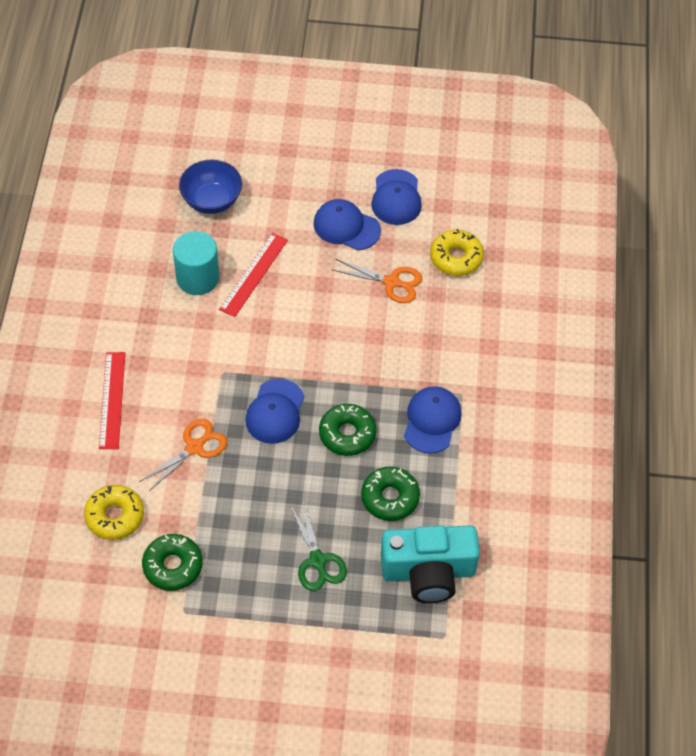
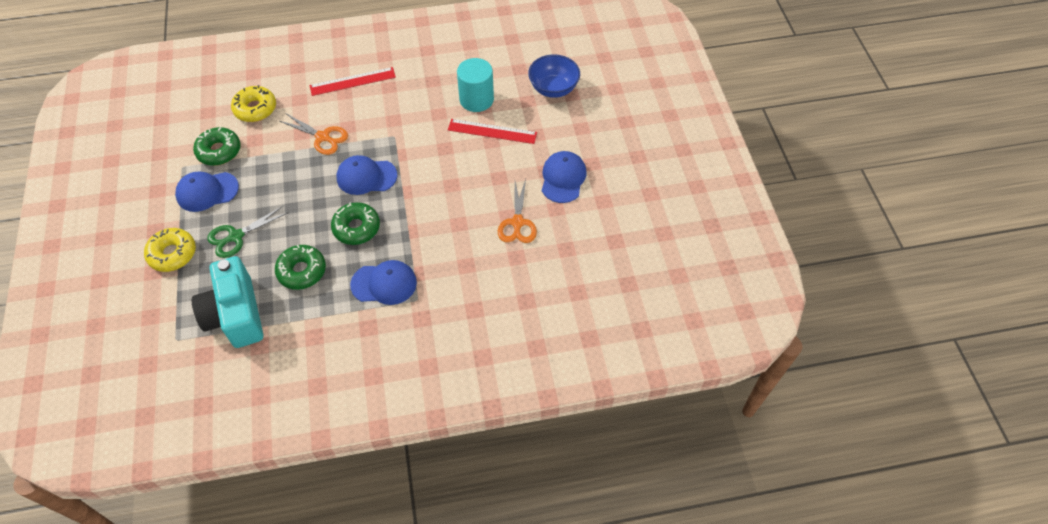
camera: 75 degrees right, 0 degrees up
(396, 198) = (609, 205): blue cap -> blue cap (207, 191)
(456, 258) = (561, 263): yellow donut -> yellow donut (172, 254)

